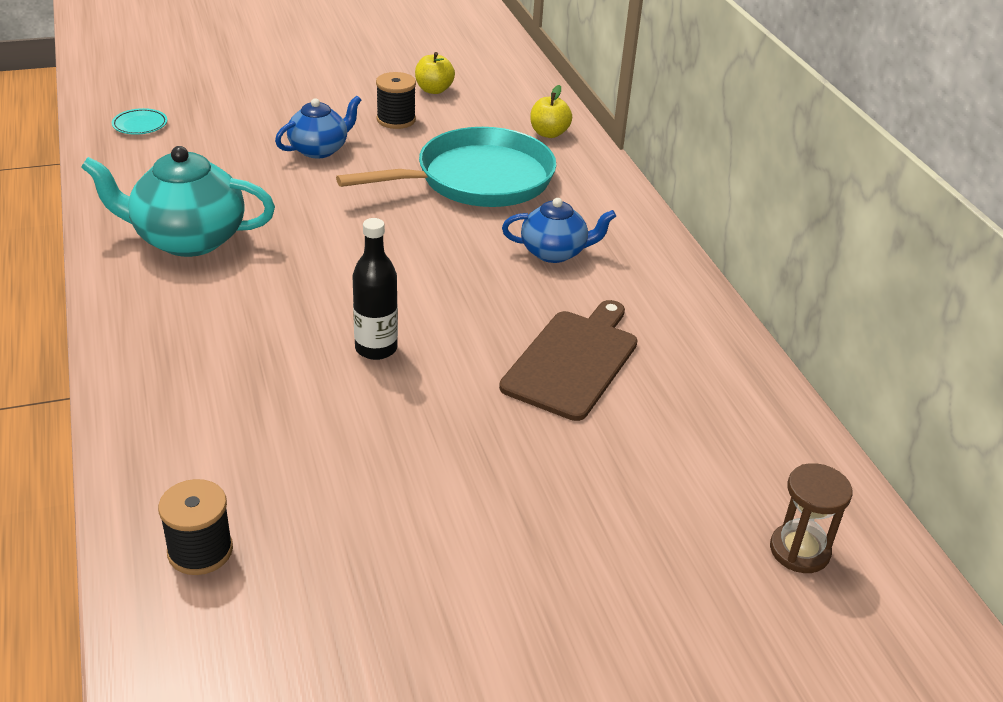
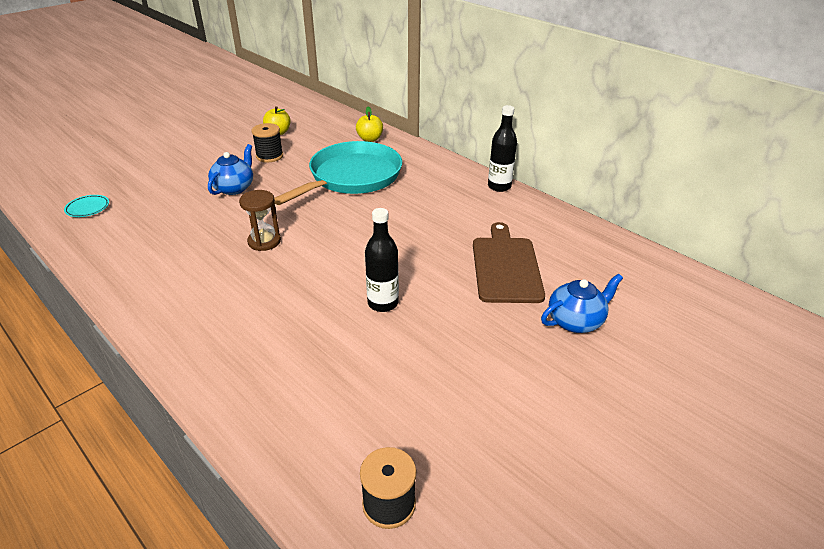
camera: 25 degrees left, 0 degrees up
(187, 239) = (188, 275): turquoise teapot -> none
(554, 252) = (436, 206): blue teapot -> blue teapot (576, 321)
(670, 254) = (499, 186): none -> black bottle
(799, 550) = (724, 330): brown hourglass -> brown hourglass (264, 241)

